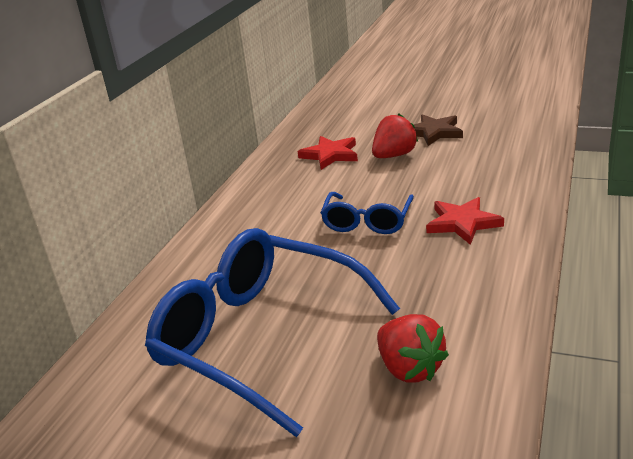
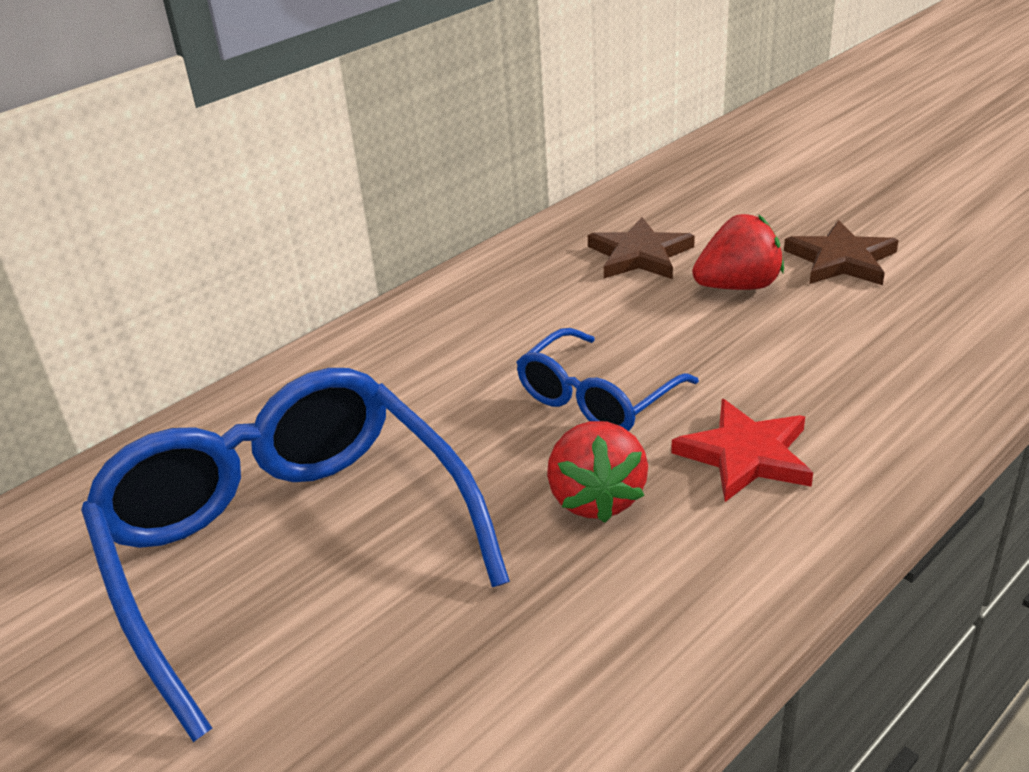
camera: 25 degrees right, 5 degrees up
(330, 155) = (640, 255): red star -> brown star
(409, 368) = (443, 697): red strawberry -> red strawberry (596, 498)

